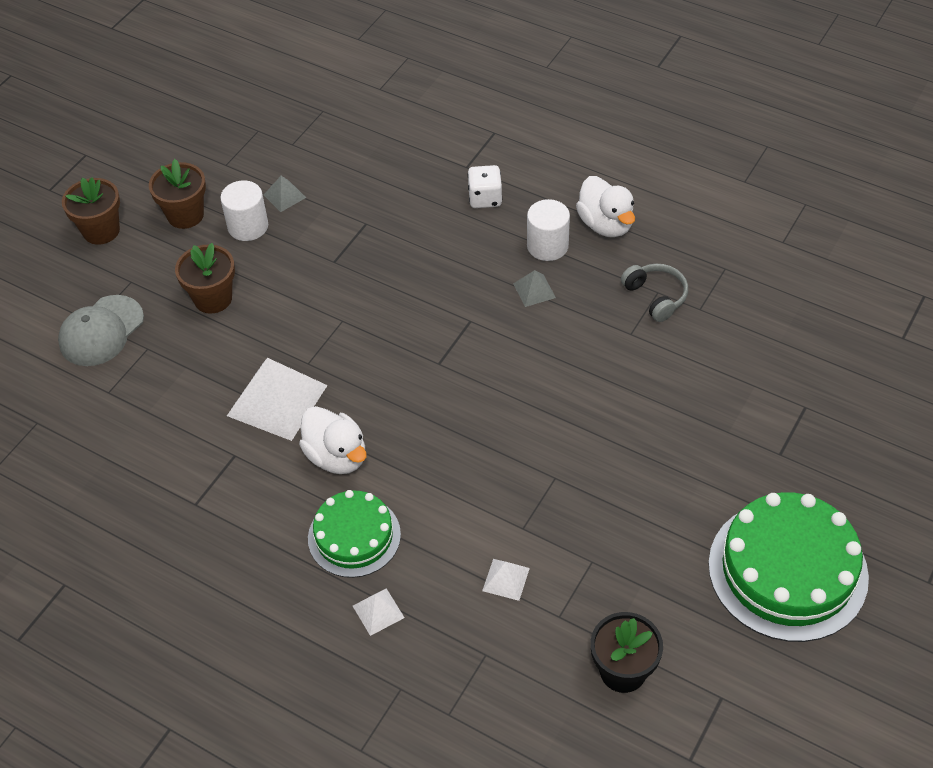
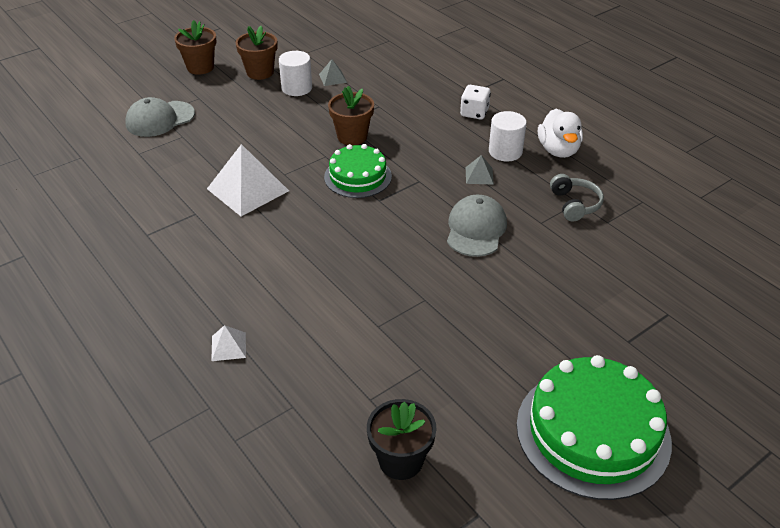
camera: 20 degrees right, 10 degrees down
(213, 298) = (245, 121): brown flower pot -> brown flower pot (352, 136)
(336, 456) = (266, 235): white duck -> none
(354, 536) = (244, 290): green cake -> green cake (358, 176)
(506, 579) = (342, 357): white pyramid -> none
(565, 367) = (476, 229): none -> grey cap

